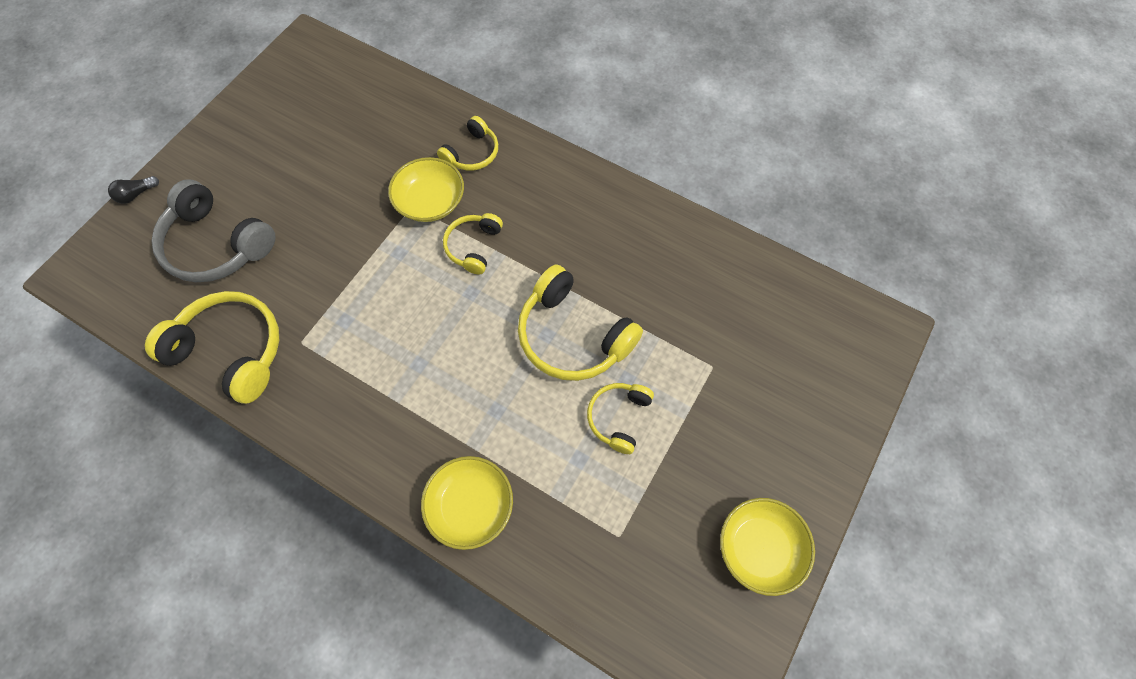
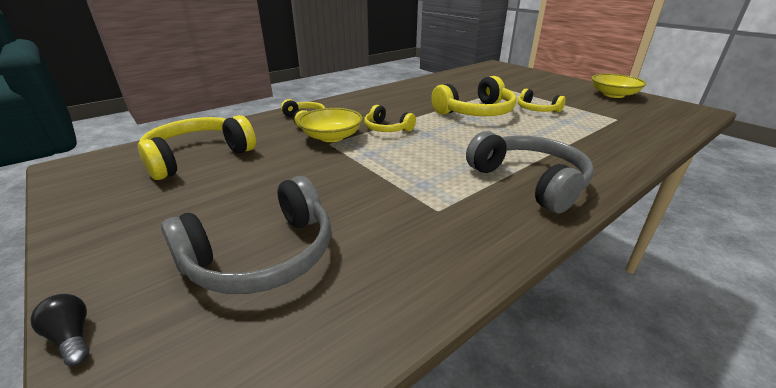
camera: 70 degrees left, 35 degrees down
(136, 194) = (72, 337): black light bulb -> black light bulb turned 150 degrees clockwise
(231, 350) = (428, 259): yellow headphones -> yellow headphones (198, 156)
(376, 416) = (529, 181): none -> grey headphones
(470, 506) = (608, 155): yellow bowl -> none

